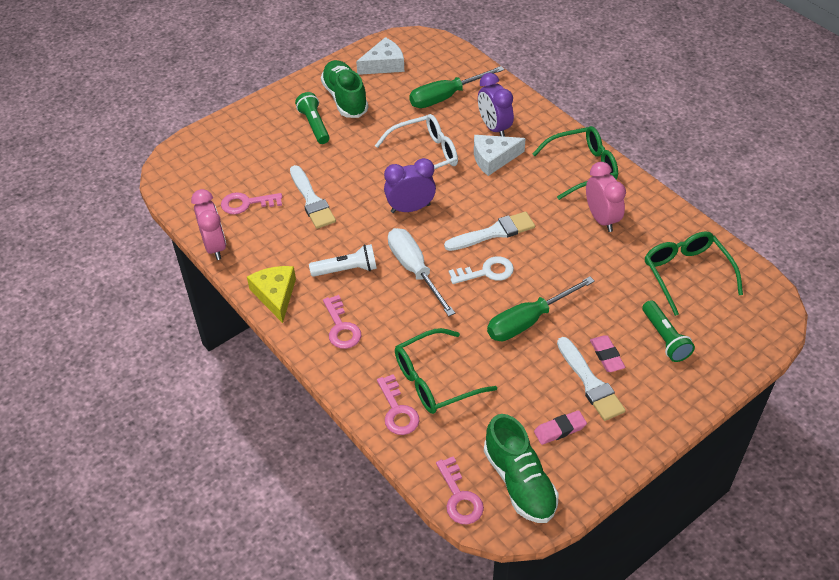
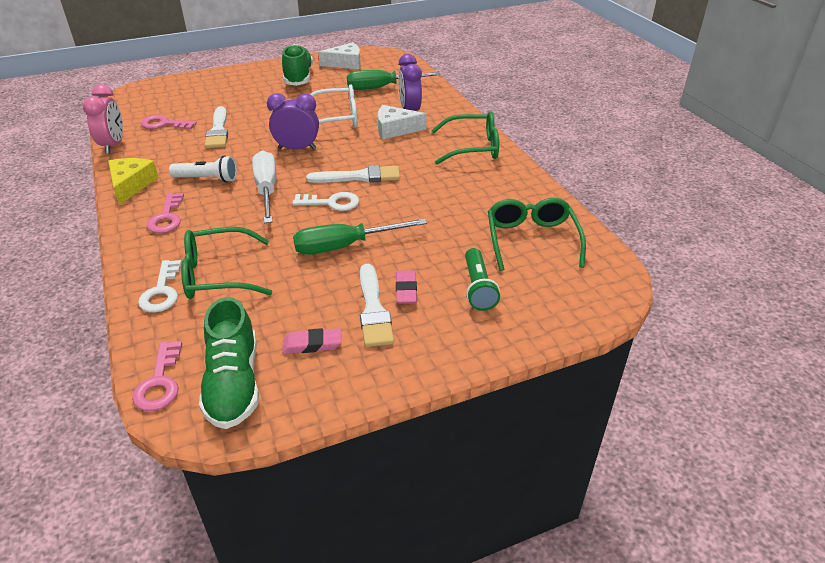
camera: 15 degrees right, 10 degrees down
(314, 125) = (260, 88): green flashlight -> none
(397, 411) = (162, 291): pink key -> white key
(601, 219) = (468, 184): pink clock -> none

